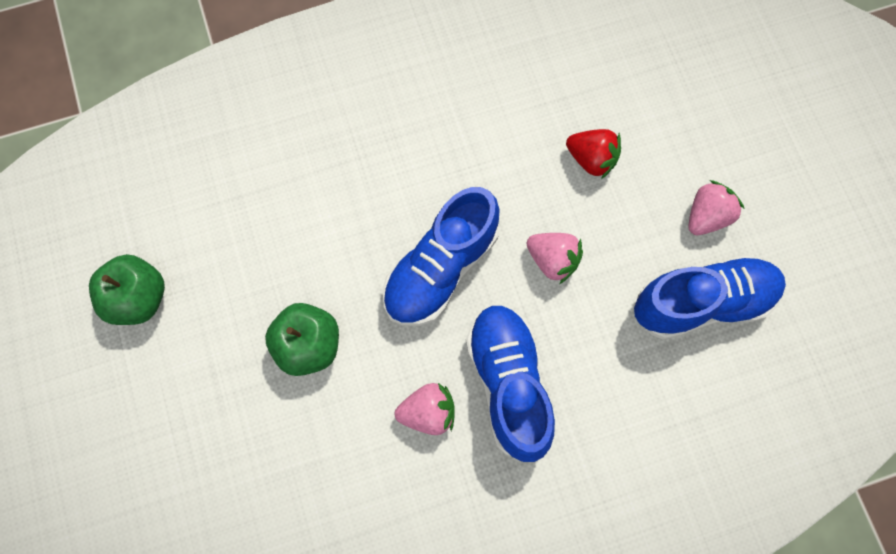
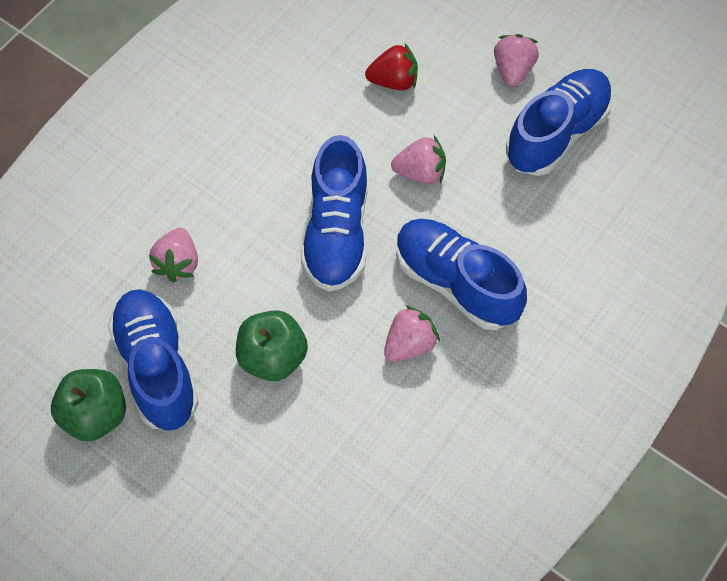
camera: 35 degrees left, 10 degrees down
(212, 290) = (156, 368): none -> blue shoe
(293, 210) = (178, 263): none -> pink strawberry

